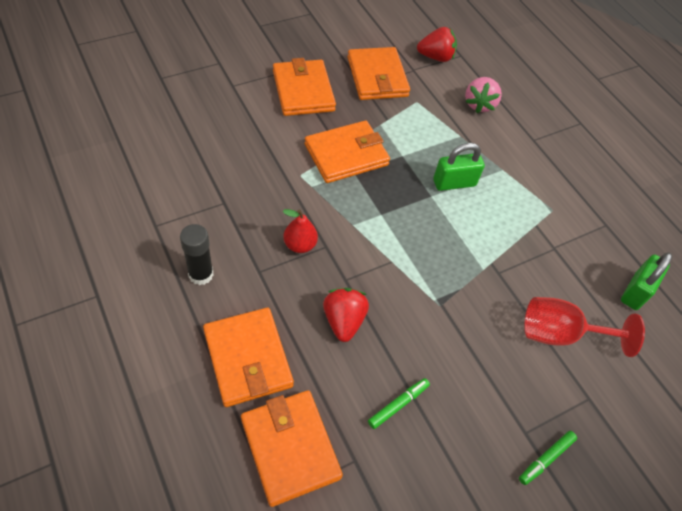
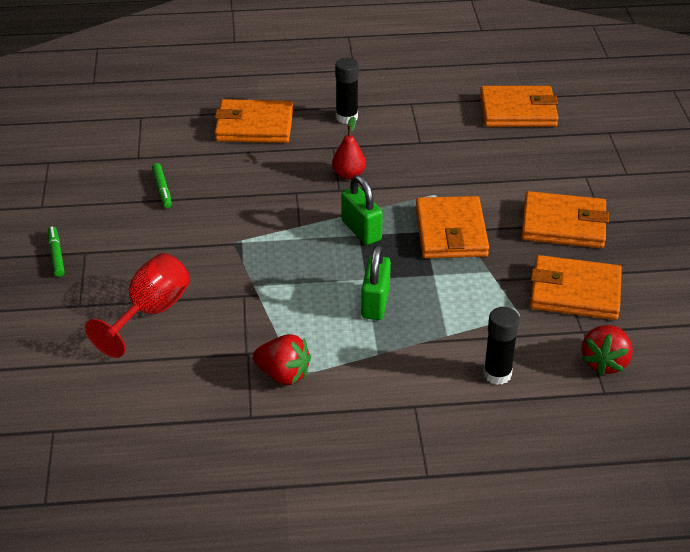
camera: 120 degrees right, 15 degrees down
(290, 448) = (170, 130): orange wallet -> orange wallet (518, 111)
(343, 321) = (255, 180): red strawberry -> red strawberry (283, 375)
(479, 104) = (497, 374): pink strawberry -> black glue stick
(636, 291) = (153, 398): green padlock -> green padlock (361, 230)

